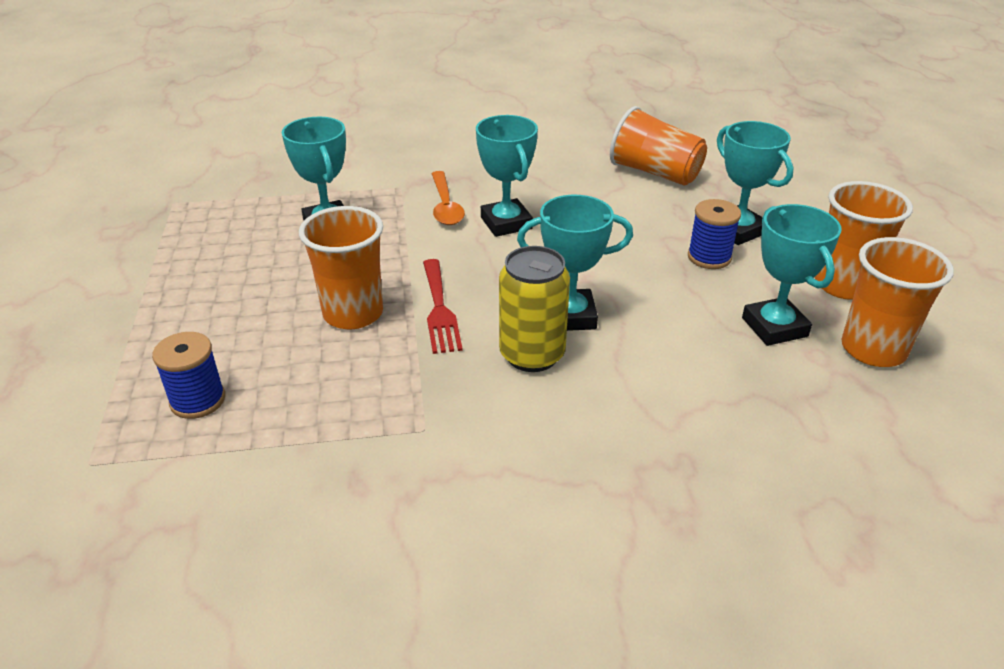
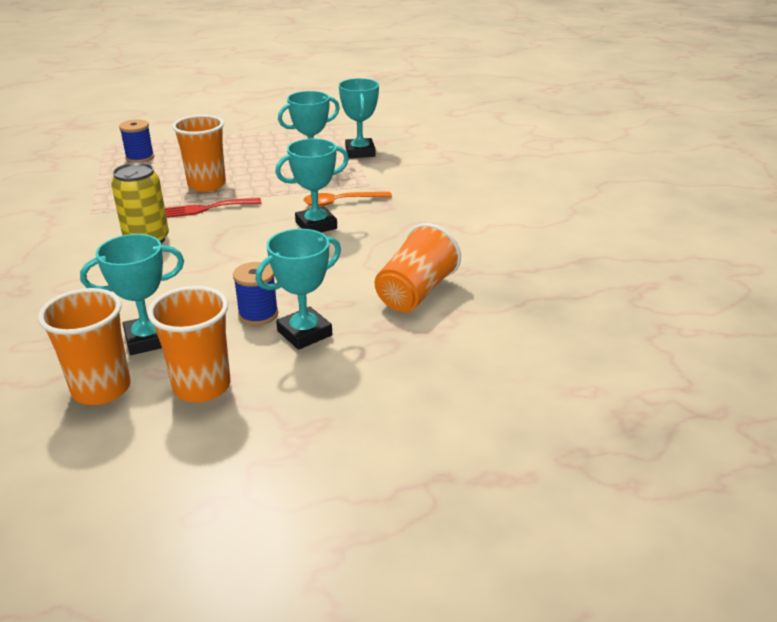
camera: 85 degrees right, 5 degrees down
(570, 316) = (186, 252): turquoise trophy -> turquoise trophy (360, 152)

